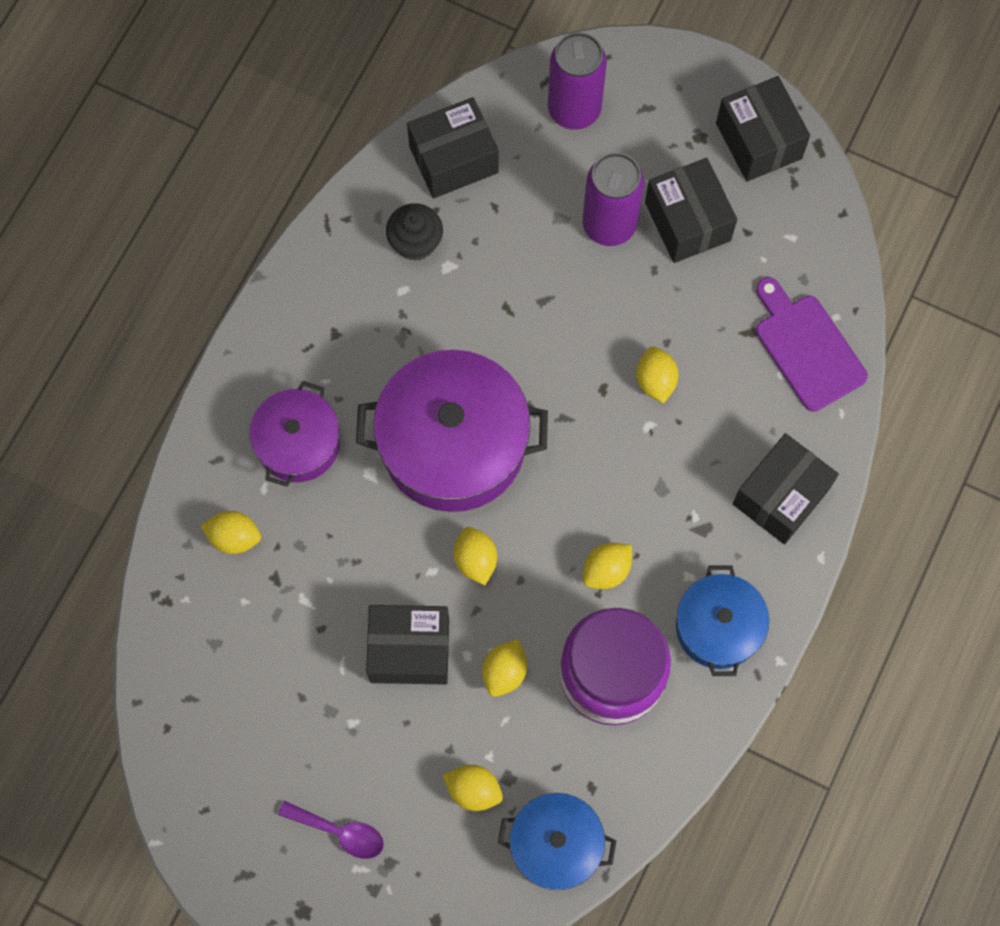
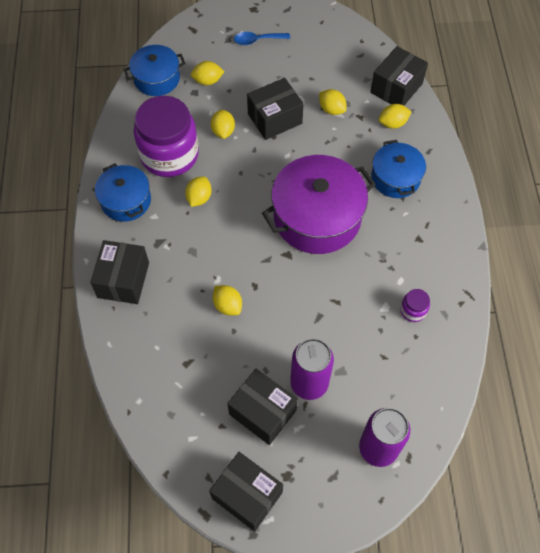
camera: 150 degrees right, 10 degrees down
(298, 443) = (395, 178): purple pot -> blue pot
(339, 832) = (257, 40): purple spoon -> blue spoon
(415, 242) = (413, 310): black cupcake -> purple jar
(453, 159) = (427, 372): black box -> black box (396, 88)
(475, 560) = (269, 170): yellow lemon -> yellow lemon (331, 109)
(807, 348) = (148, 372): purple cutting board -> none

